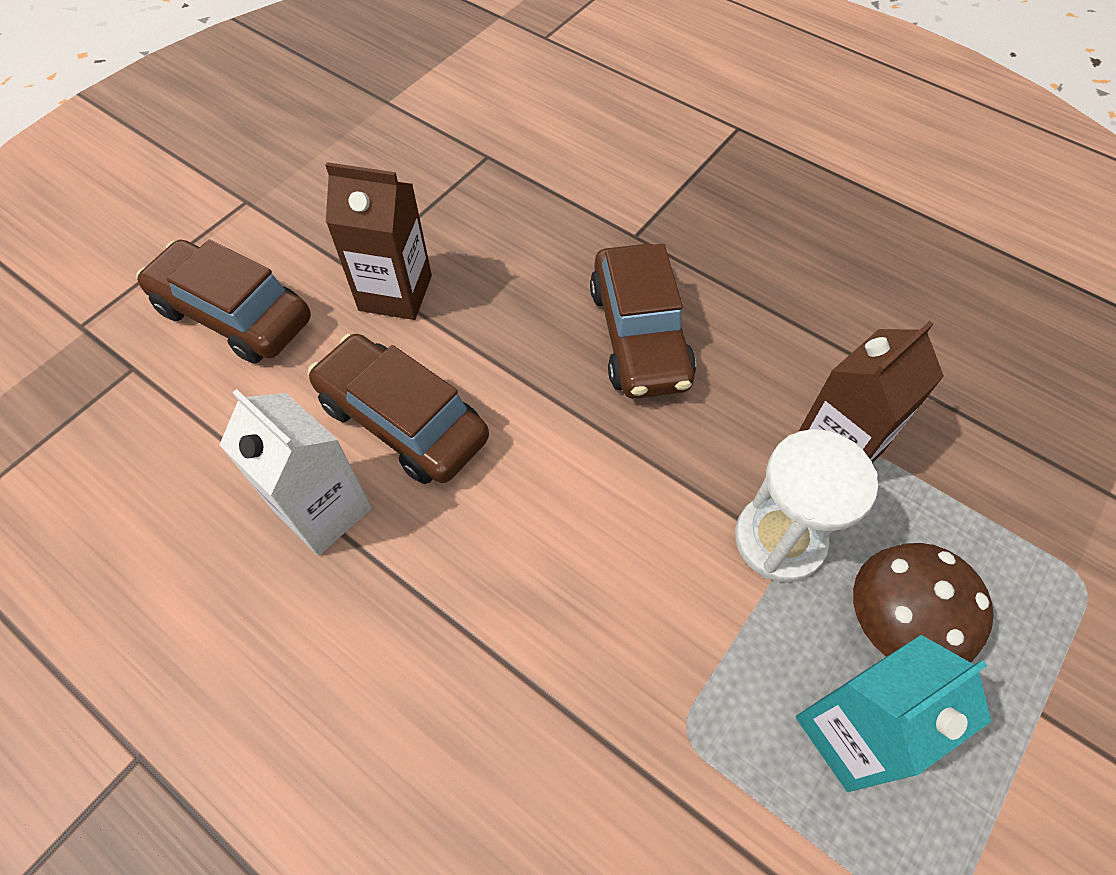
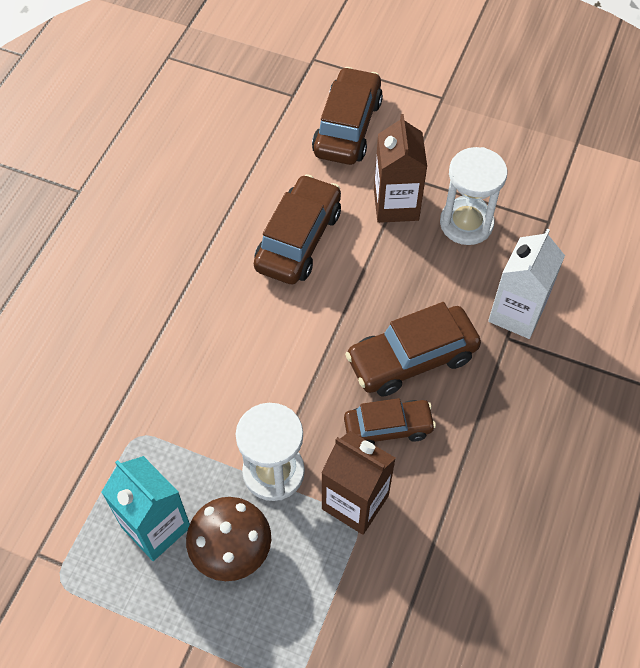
camera: 75 degrees right, 0 degrees up
(323, 510) = (227, 220): white carton -> white carton (516, 313)
(457, 229) = (466, 223): none -> white hourglass
(734, 386) = (388, 427): none -> brown car

